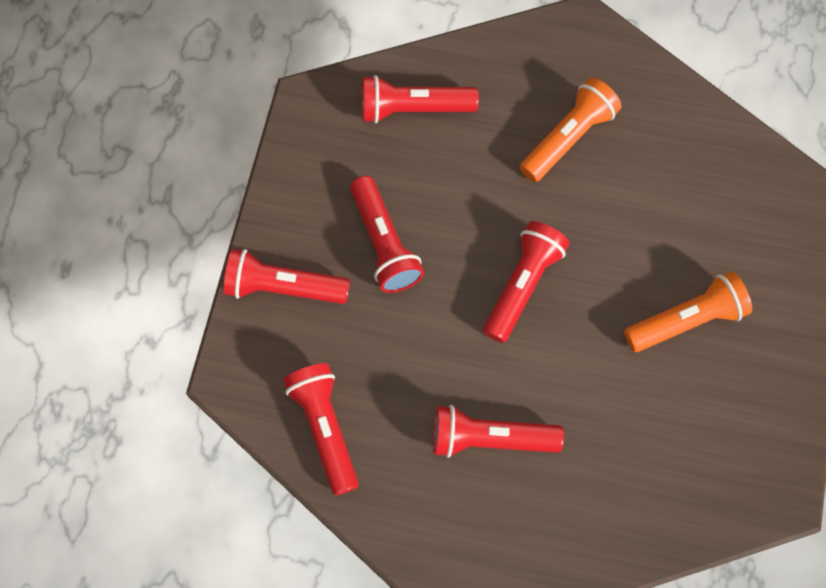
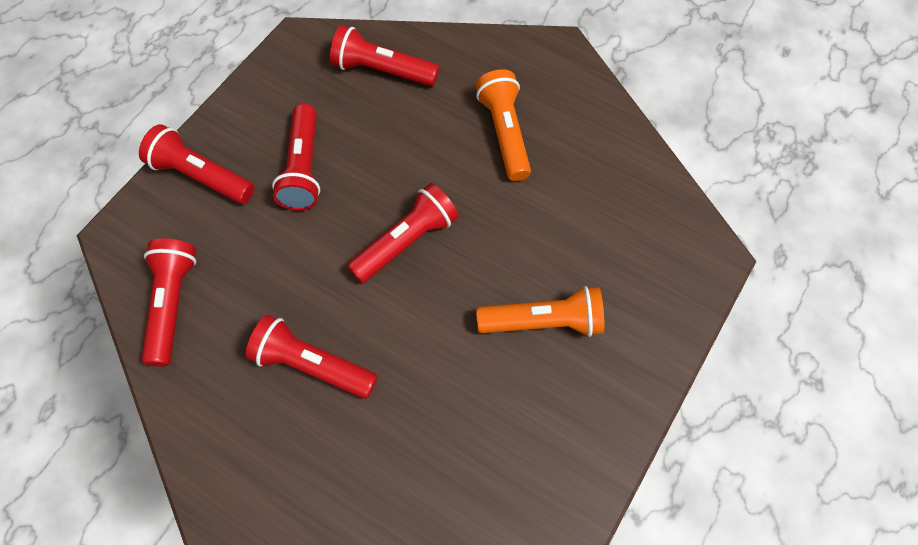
camera: 20 degrees right, 5 degrees down
(568, 138) = (505, 133): orange flashlight -> orange flashlight turned 75 degrees counterclockwise

